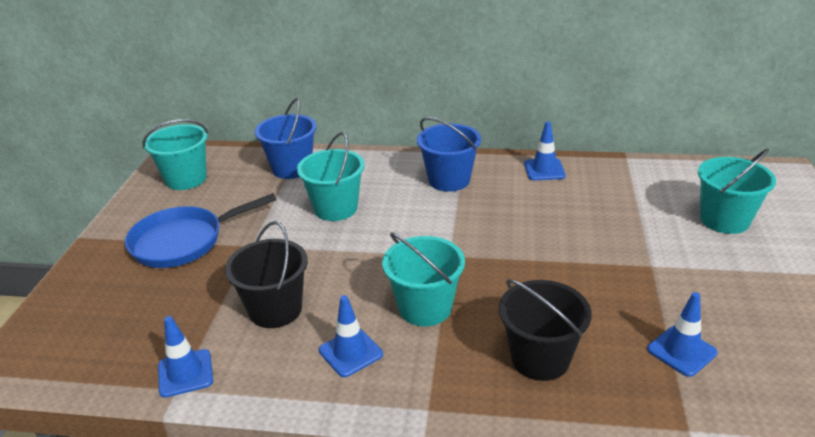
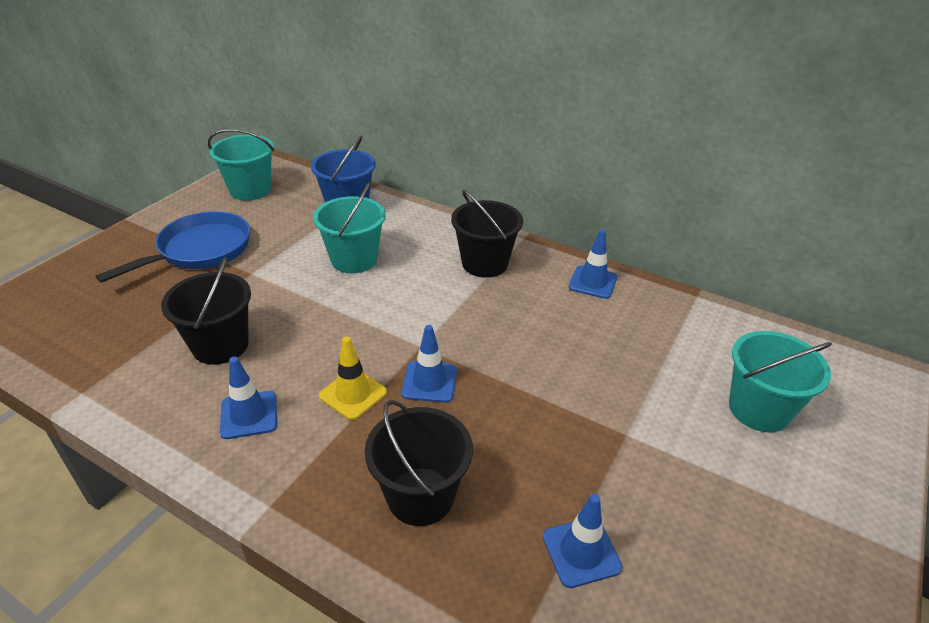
camera: 20 degrees right, 5 degrees up
(183, 241) = (200, 250): blue pan -> blue pan turned 135 degrees clockwise
(185, 373) = (100, 380): blue traffic cone -> blue traffic cone (429, 382)
(425, 308) = (353, 394): turquoise bucket -> yellow traffic cone
(449, 180) = (485, 263): blue bucket -> black bucket

